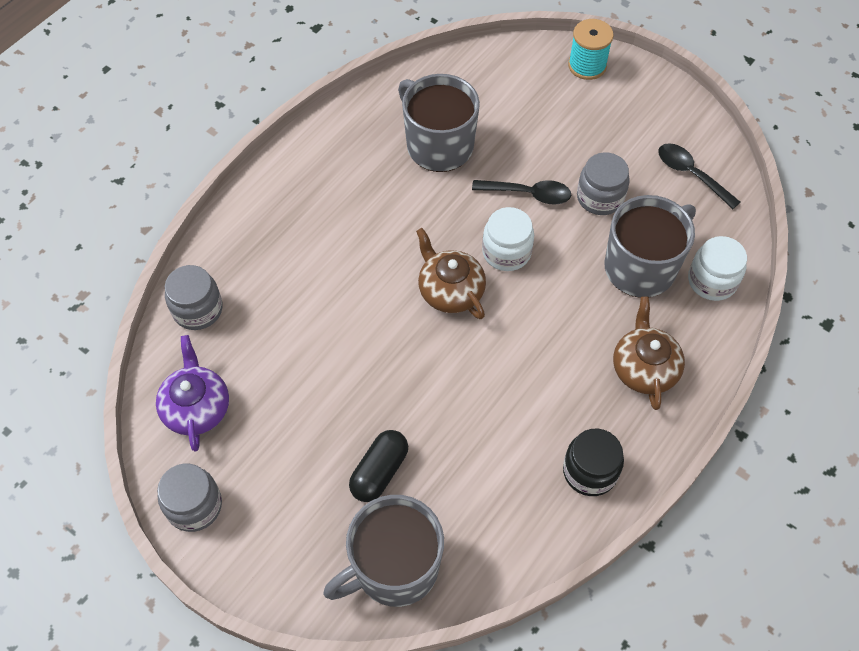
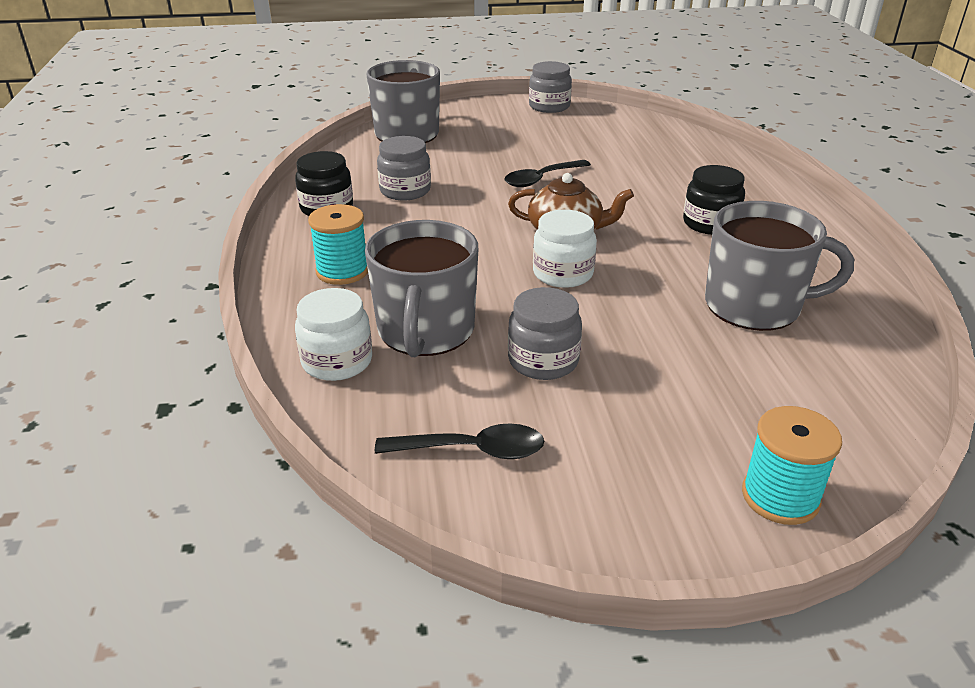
camera: 135 degrees right, 25 degrees down
(196, 407) = (616, 125): purple teapot -> none
(197, 309) = (700, 148): grey jar -> grey jar (405, 191)
(348, 222) = (710, 223): none -> black jar
(379, 472) = (471, 151): black capsule -> none
(528, 194) = (613, 321): black spoon -> black spoon (541, 179)
(644, 368) = (342, 271): brown teapot -> turquoise spool

